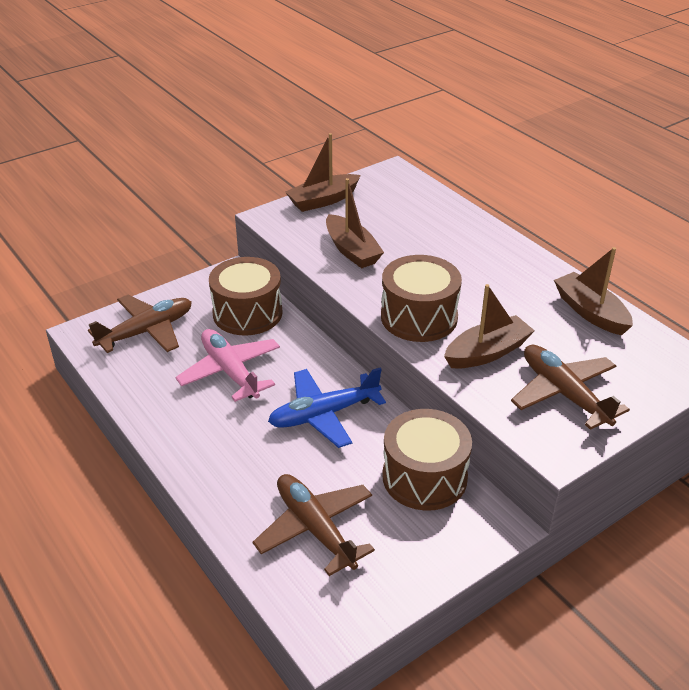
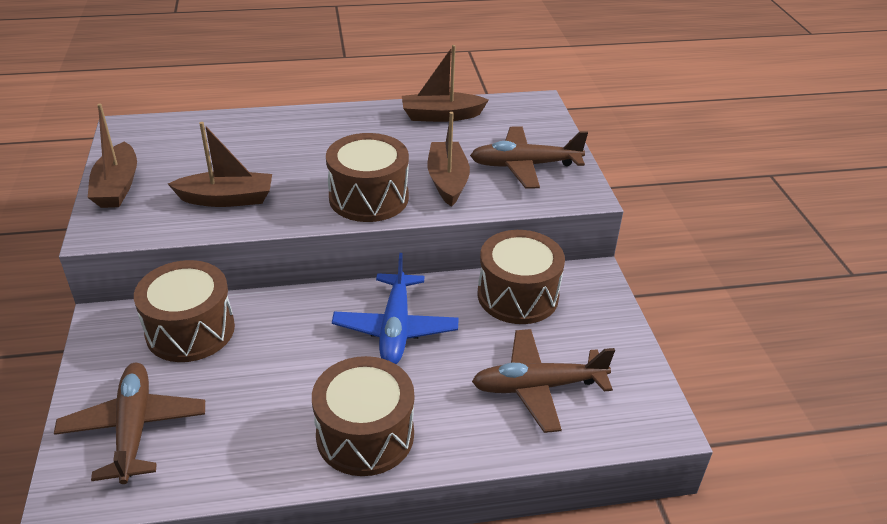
camera: 65 degrees left, 0 degrees up
(201, 441) = (365, 435): none -> brown drum
(230, 371) = (274, 375): pink plane -> none

